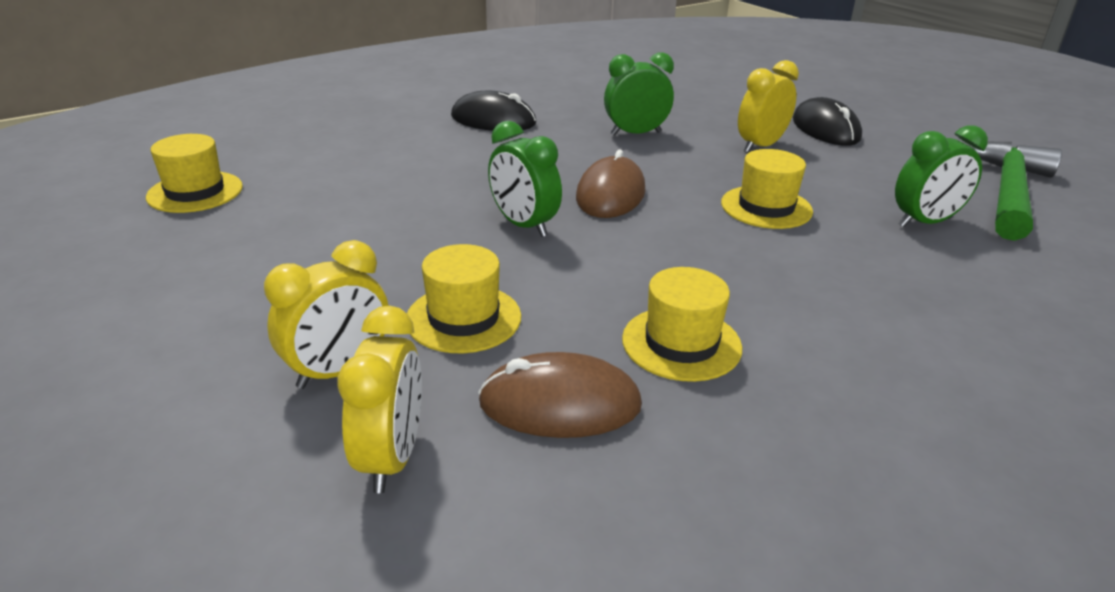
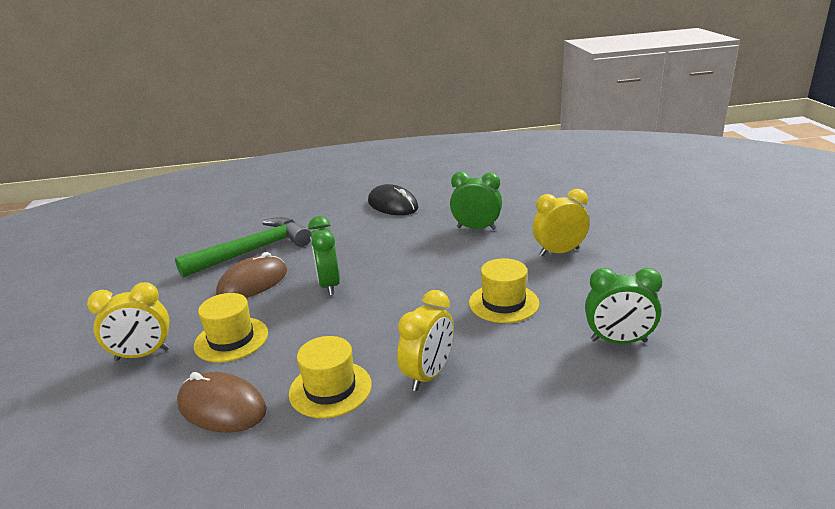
camera: 30 degrees right, 5 degrees down
(195, 192) = (186, 231): yellow hat -> none
(392, 457) = (114, 411): yellow clock -> yellow clock (428, 375)
(610, 194) = (406, 273): brown mouse -> brown mouse (253, 282)
(825, 129) = (633, 245): black mouse -> none
(1007, 192) = (733, 329): green hammer -> green hammer (253, 251)

